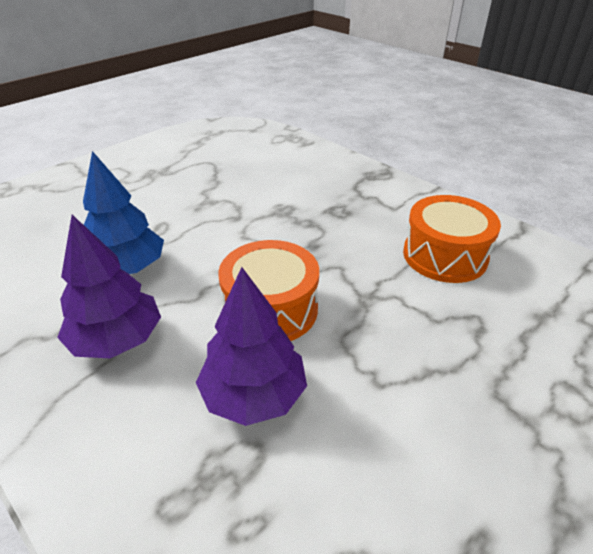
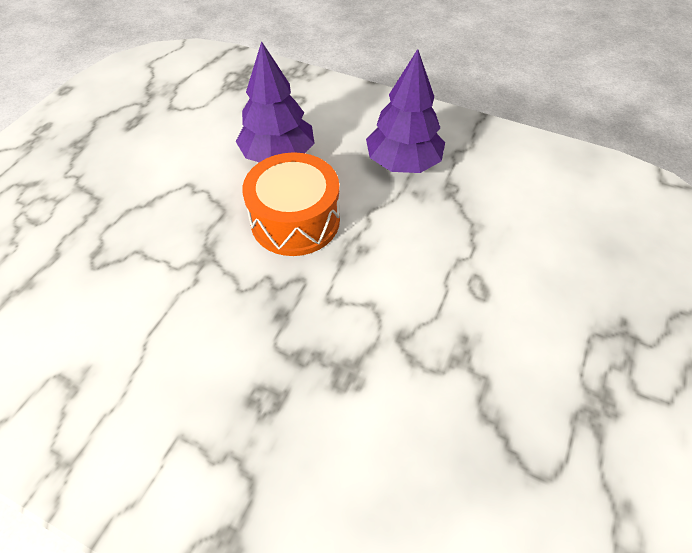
camera: 160 degrees right, 15 degrees up
(127, 268) = (459, 223): blue tree -> none
(445, 255) = (113, 347): orange drum -> none

